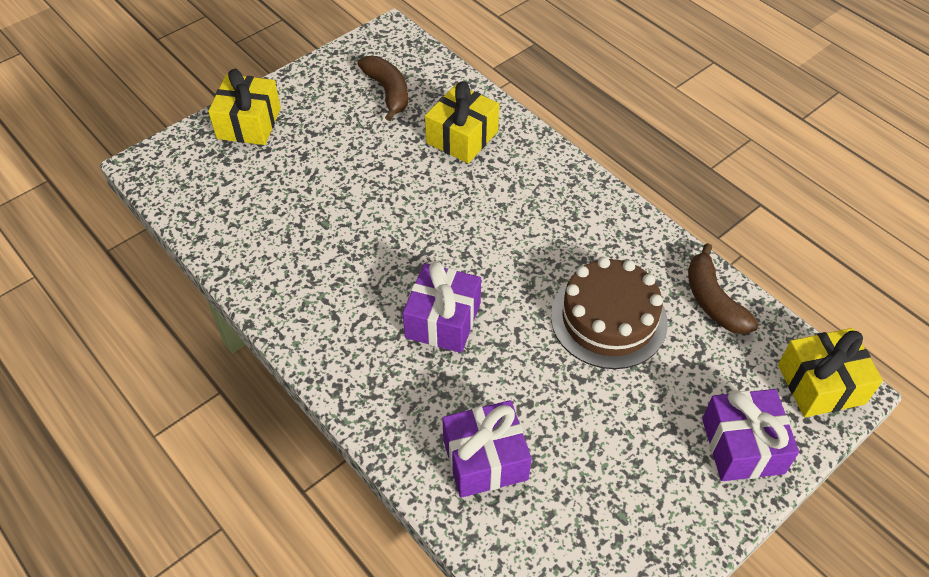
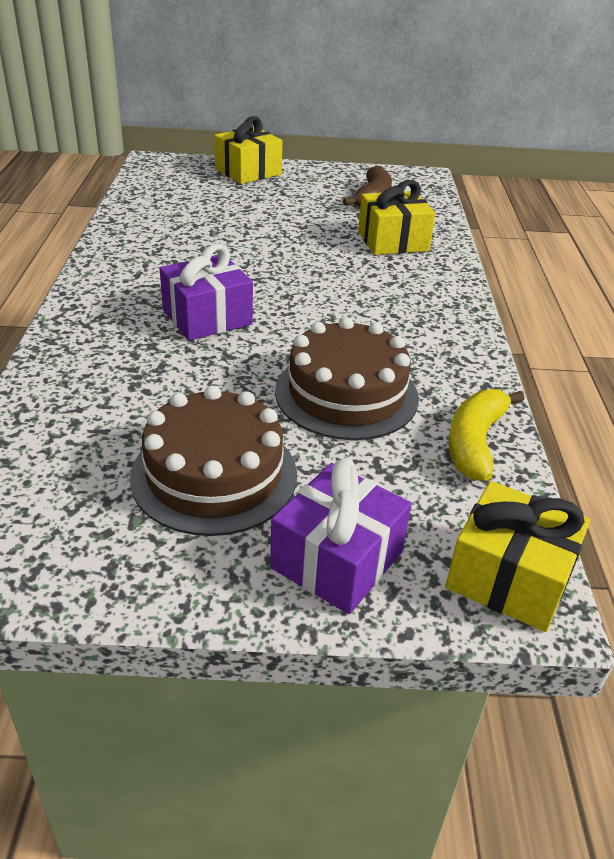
camera: 40 degrees right, 15 degrees down
(485, 459) = (95, 406): purple gift -> none
(619, 447) = (214, 475): none -> brown cake
(713, 301) = (475, 443): brown banana -> yellow banana

